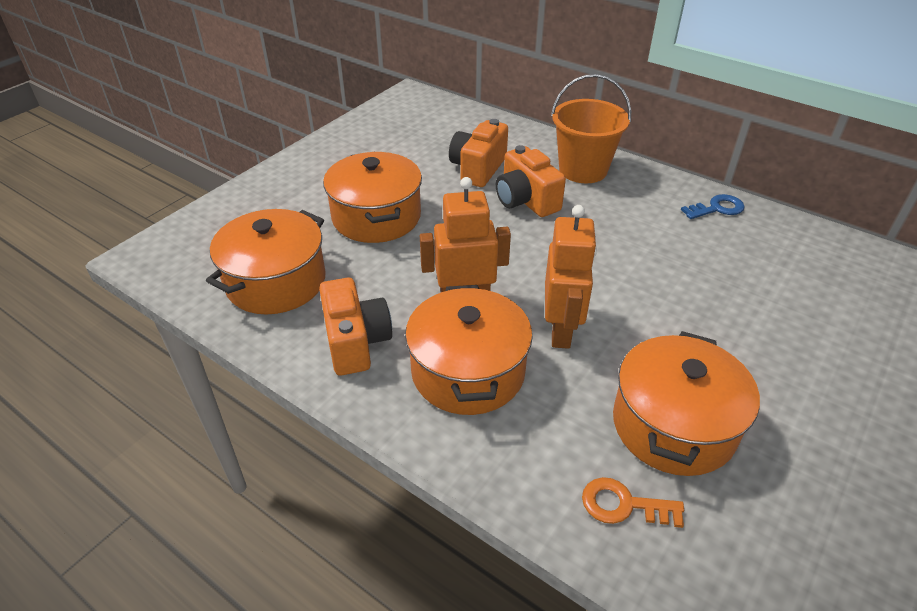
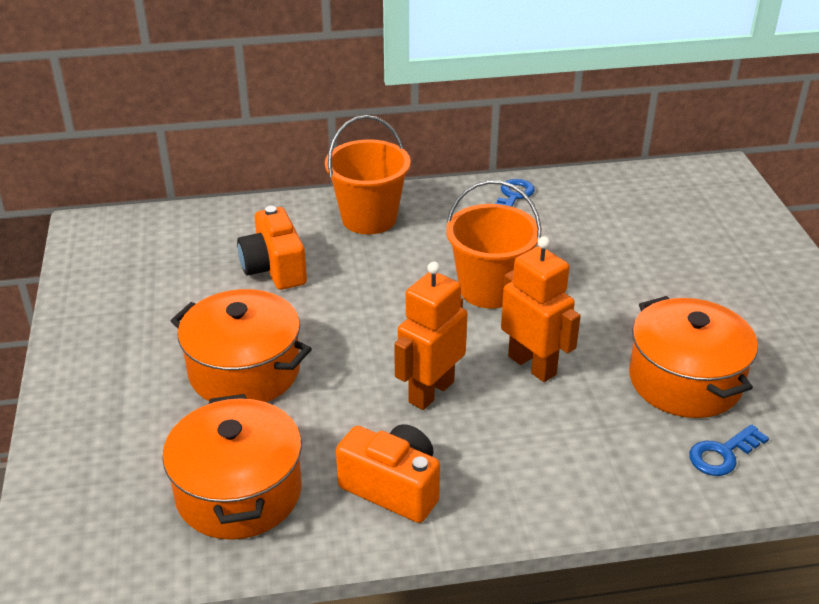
camera: 45 degrees left, 5 degrees down
(468, 372) = (511, 444): orange pot -> none
(526, 200) = (359, 274): orange camera -> none
(604, 260) = (489, 289): none -> orange bucket
(623, 505) = (722, 454): orange key -> blue key

